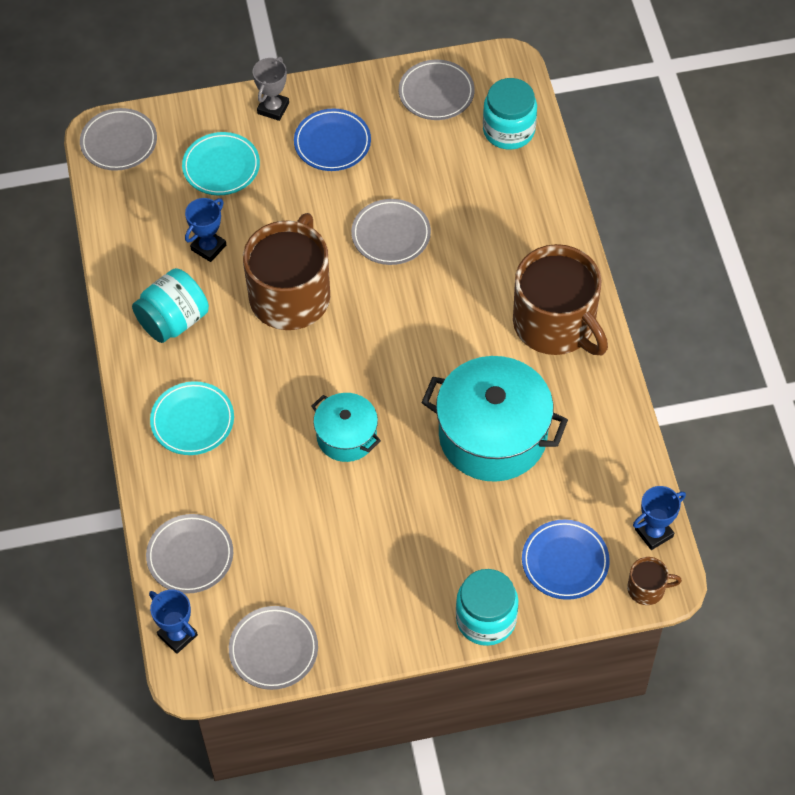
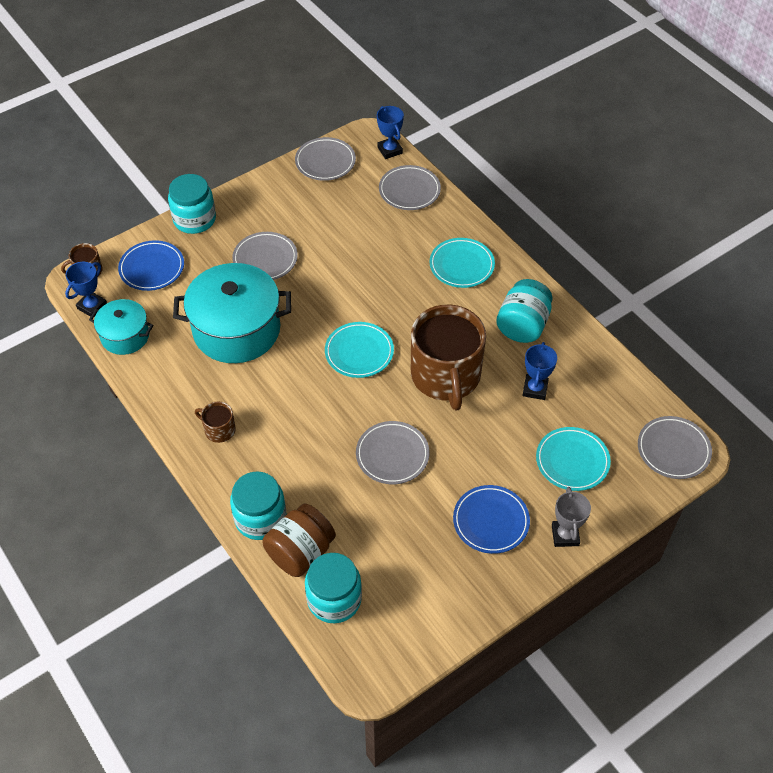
camera: 155 degrees right, 5 degrees down
(177, 635) = (390, 150): blue trophy -> blue trophy turned 45 degrees clockwise
(346, 436) = (345, 293): turquoise pot -> turquoise pot (125, 336)
(368, 356) = (359, 352): none -> turquoise plate
(436, 93) = (423, 613): grey plate -> grey plate (265, 259)
(522, 179) = (300, 552): none -> brown jar
(547, 221) = (260, 518): none -> turquoise jar
(556, 324) = (219, 430): brown mug -> brown mug, size x0.42

